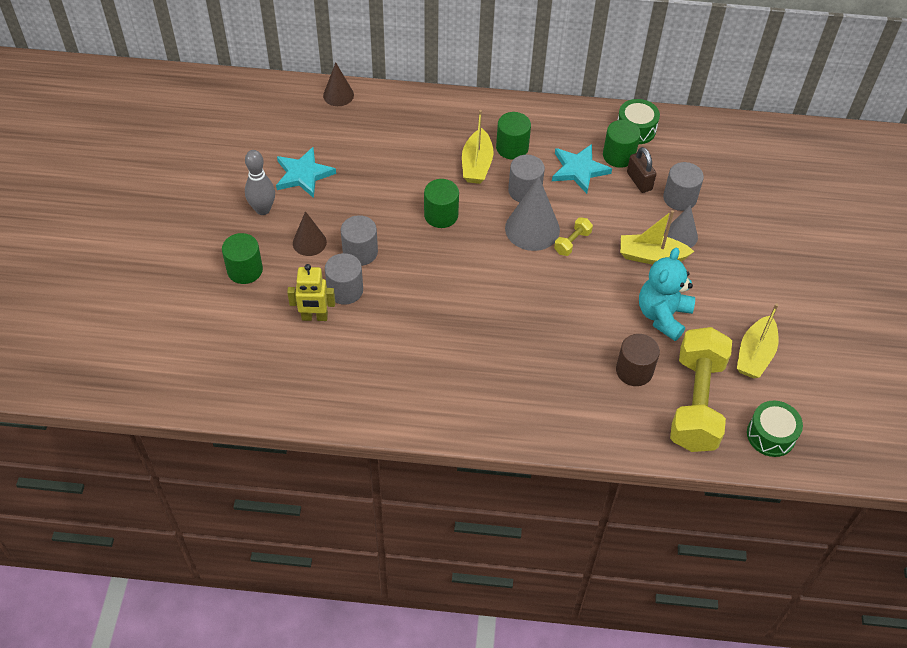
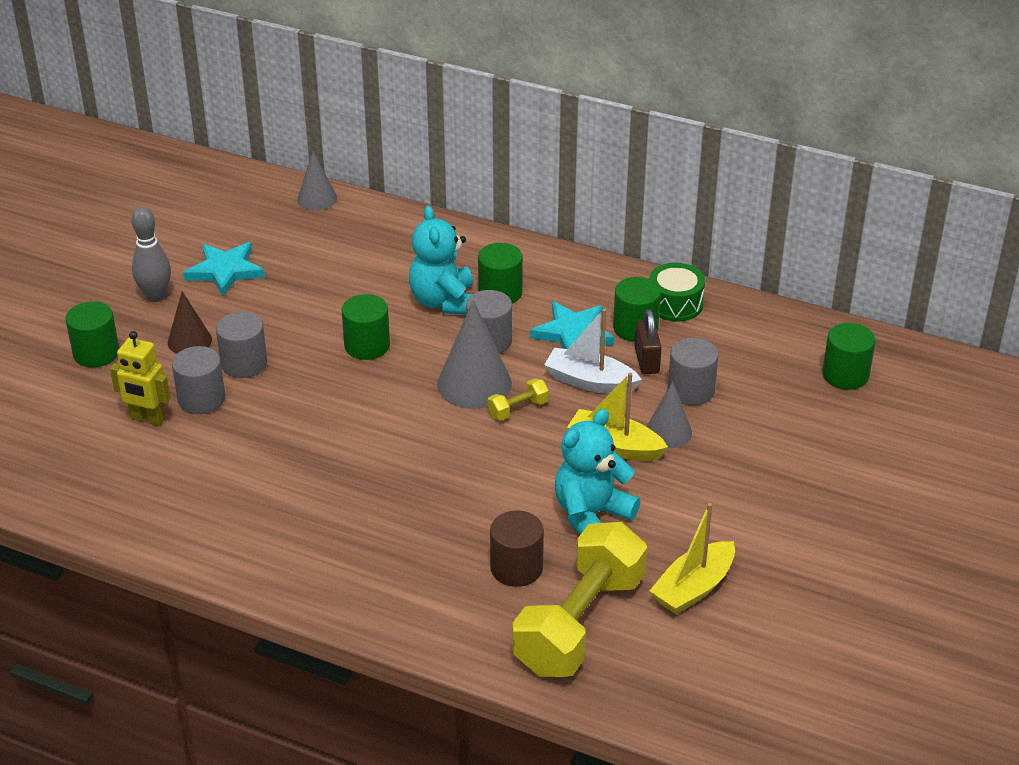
camera: 20 degrees right, 15 degrees down
(338, 95) = (317, 198): brown cone -> grey cone
(476, 164) = (444, 302): yellow boat -> turquoise teddy bear
(610, 207) = (590, 382): none -> white boat
(771, 435) = (662, 686): green drum -> none
(772, 161) = (845, 375): none -> green cylinder

